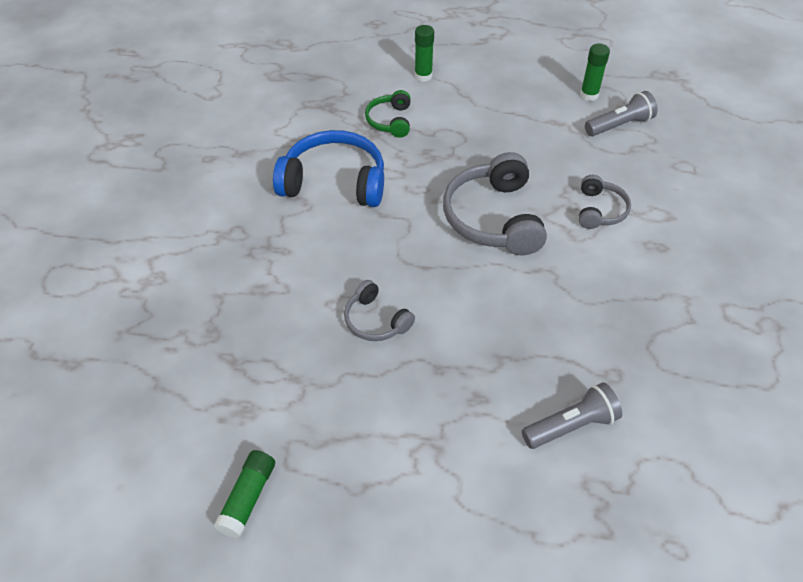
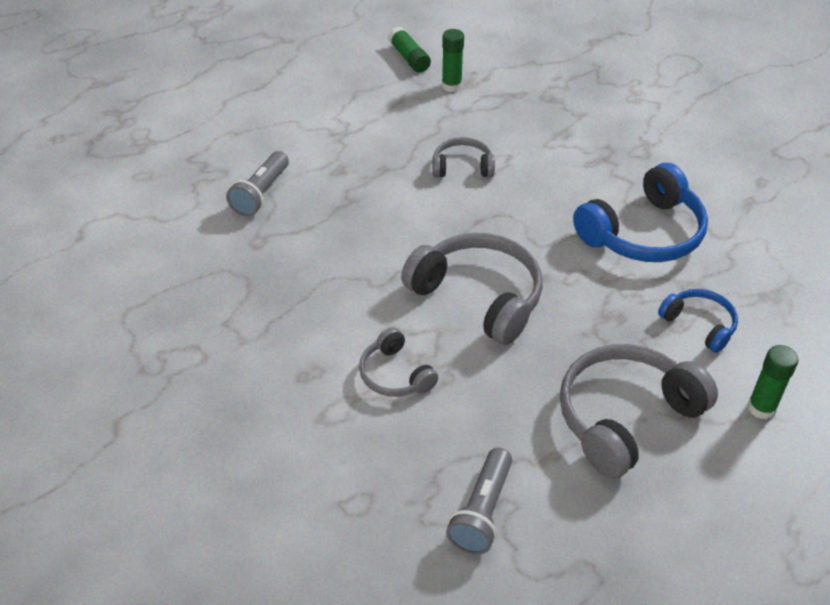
camera: 135 degrees right, 5 degrees down
(390, 121) = (699, 325): green headphones -> blue headphones
(495, 113) = (625, 417): none -> grey headphones
(589, 95) = (565, 536): green glue stick -> green glue stick (451, 86)

